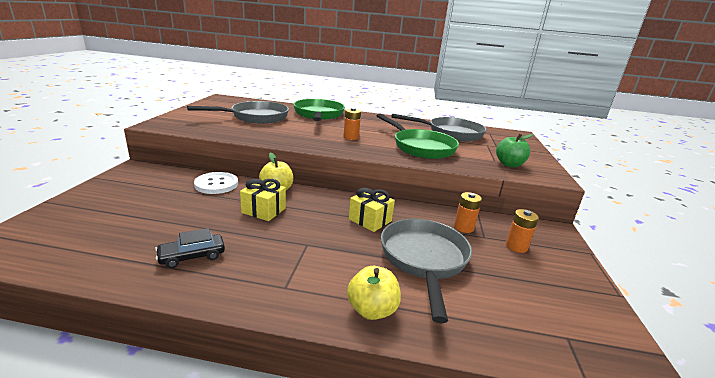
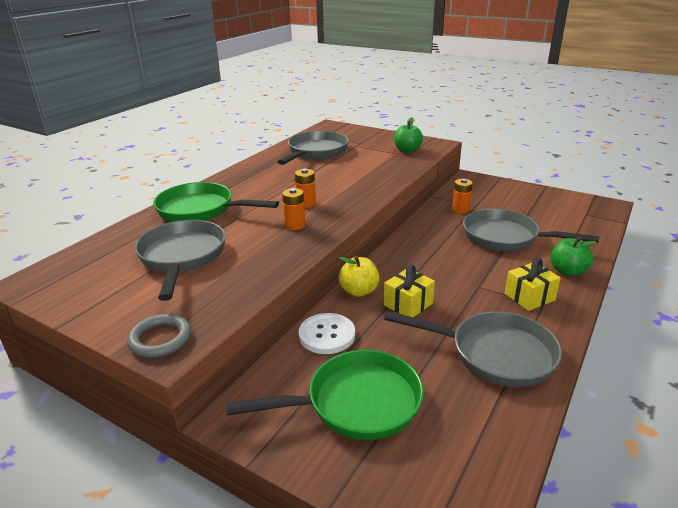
camera: 65 degrees left, 5 degrees up
(167, 122) = (160, 339): none -> grey ring
(192, 256) = (495, 354): black car -> grey pan
(370, 220) = (441, 247): yellow gift -> yellow gift (529, 297)
(372, 310) = (567, 271): yellow apple -> green apple
(420, 147) = (352, 175): green pan -> green pan (356, 403)
(516, 246) = (490, 198): orange battery -> orange battery (295, 225)

